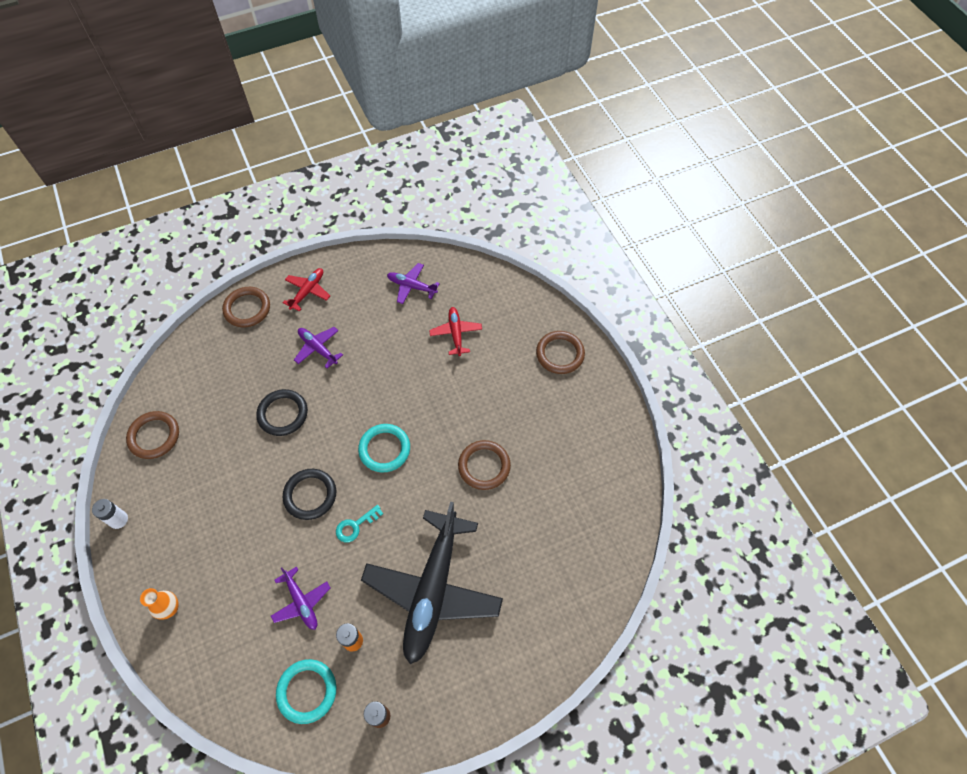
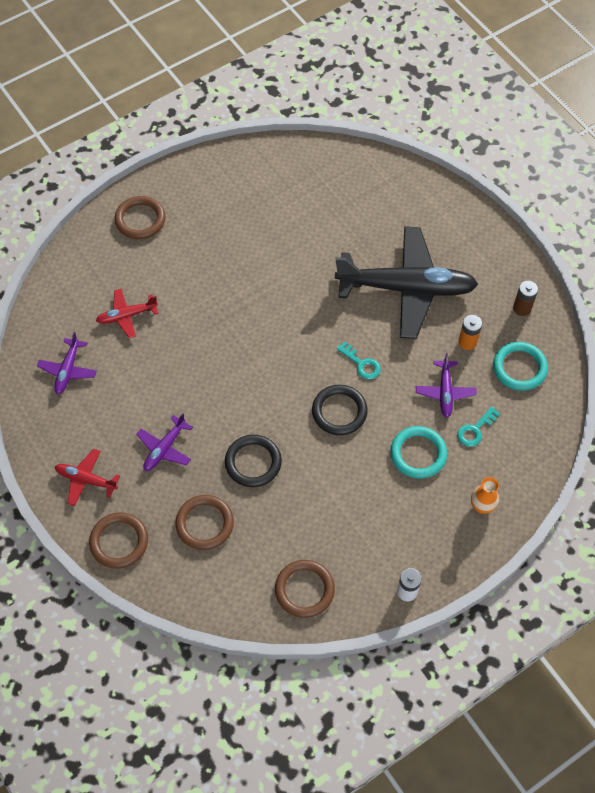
camera: 100 degrees left, 0 degrees up
(251, 623) = (475, 430): none -> turquoise key
(301, 602) = (445, 392): purple plane -> purple plane turned 135 degrees clockwise
(384, 449) = (276, 356): turquoise ring -> turquoise ring (418, 454)
(484, 466) = (277, 267): brown ring -> brown ring (205, 524)

